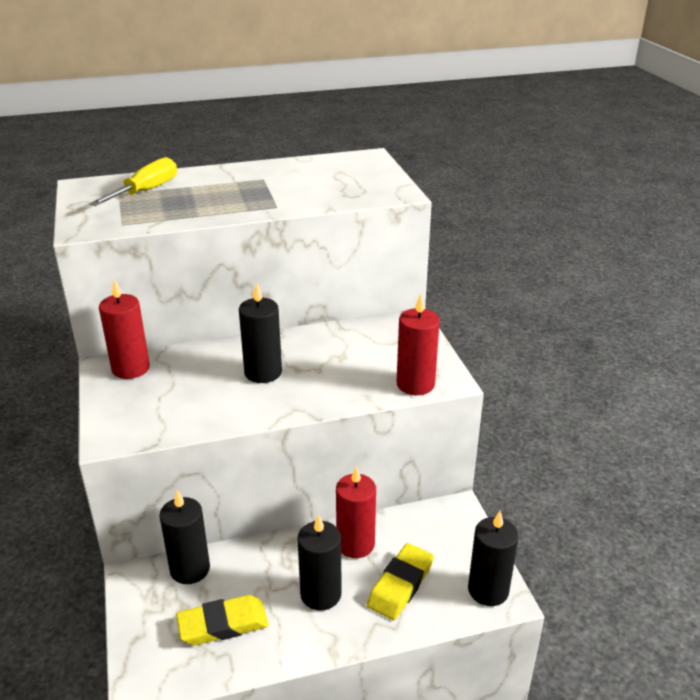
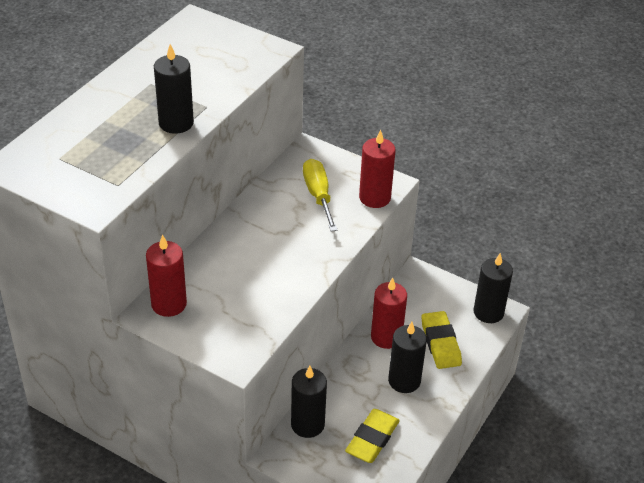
camera: 45 degrees left, 10 degrees up
(146, 191) = (78, 143): yellow screwdriver -> yellow screwdriver (318, 195)
(263, 372) = (267, 249): black candle -> black candle (176, 123)

